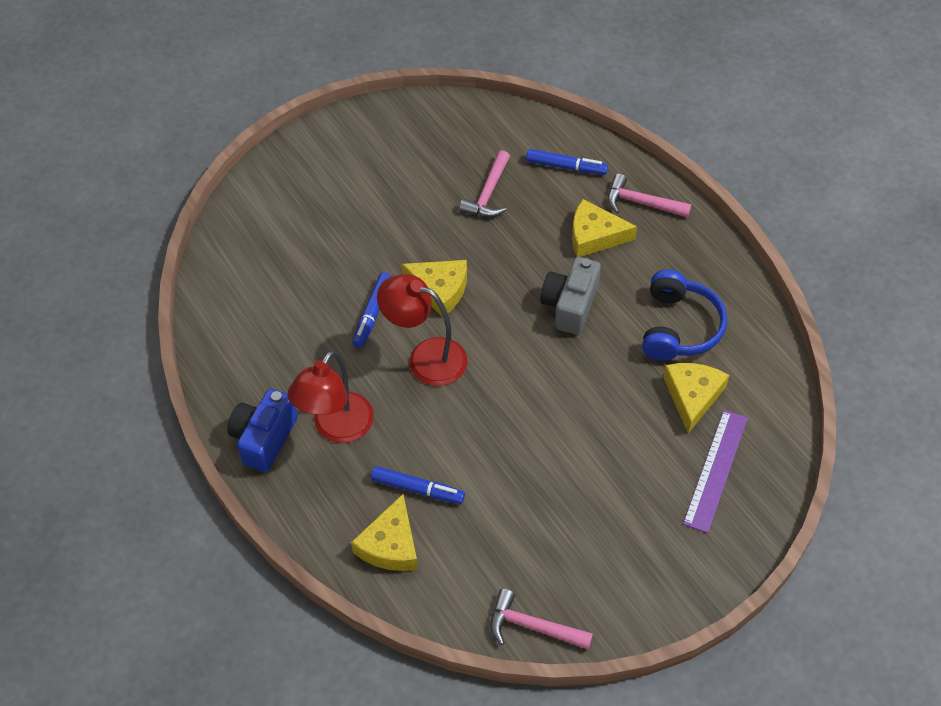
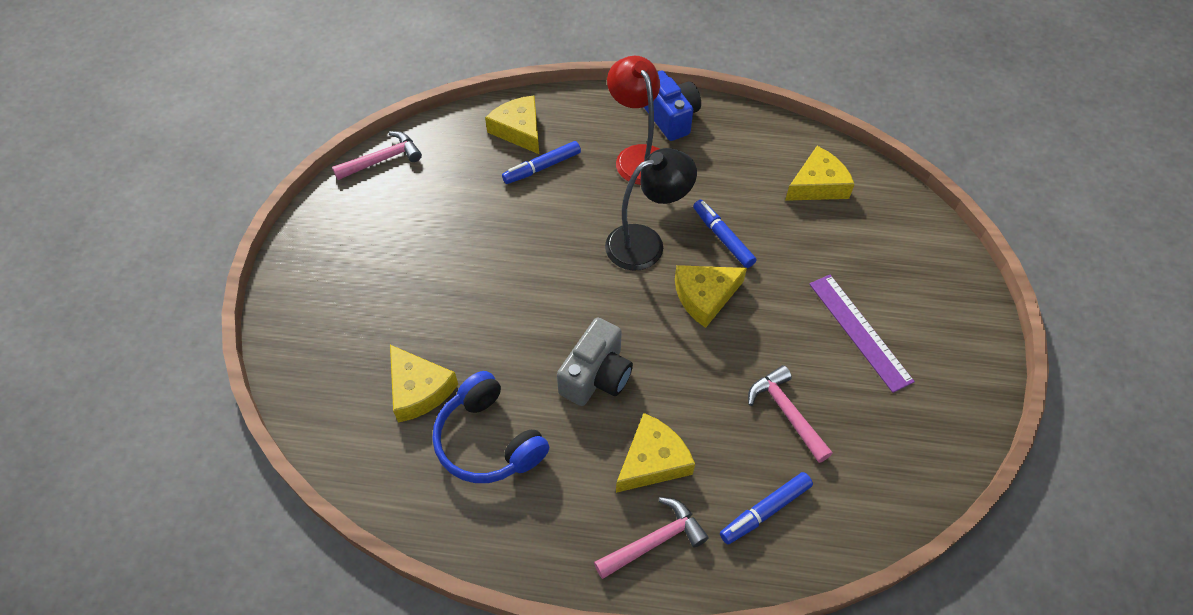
camera: 130 degrees right, 0 degrees up
(256, 288) = (818, 185): none -> yellow cheese
(426, 358) = (646, 242): red lamp -> black lamp
(570, 305) = (596, 376): grey camera -> grey camera turned 60 degrees clockwise
(715, 470) = (348, 348): purple ruler -> purple ruler (860, 331)

